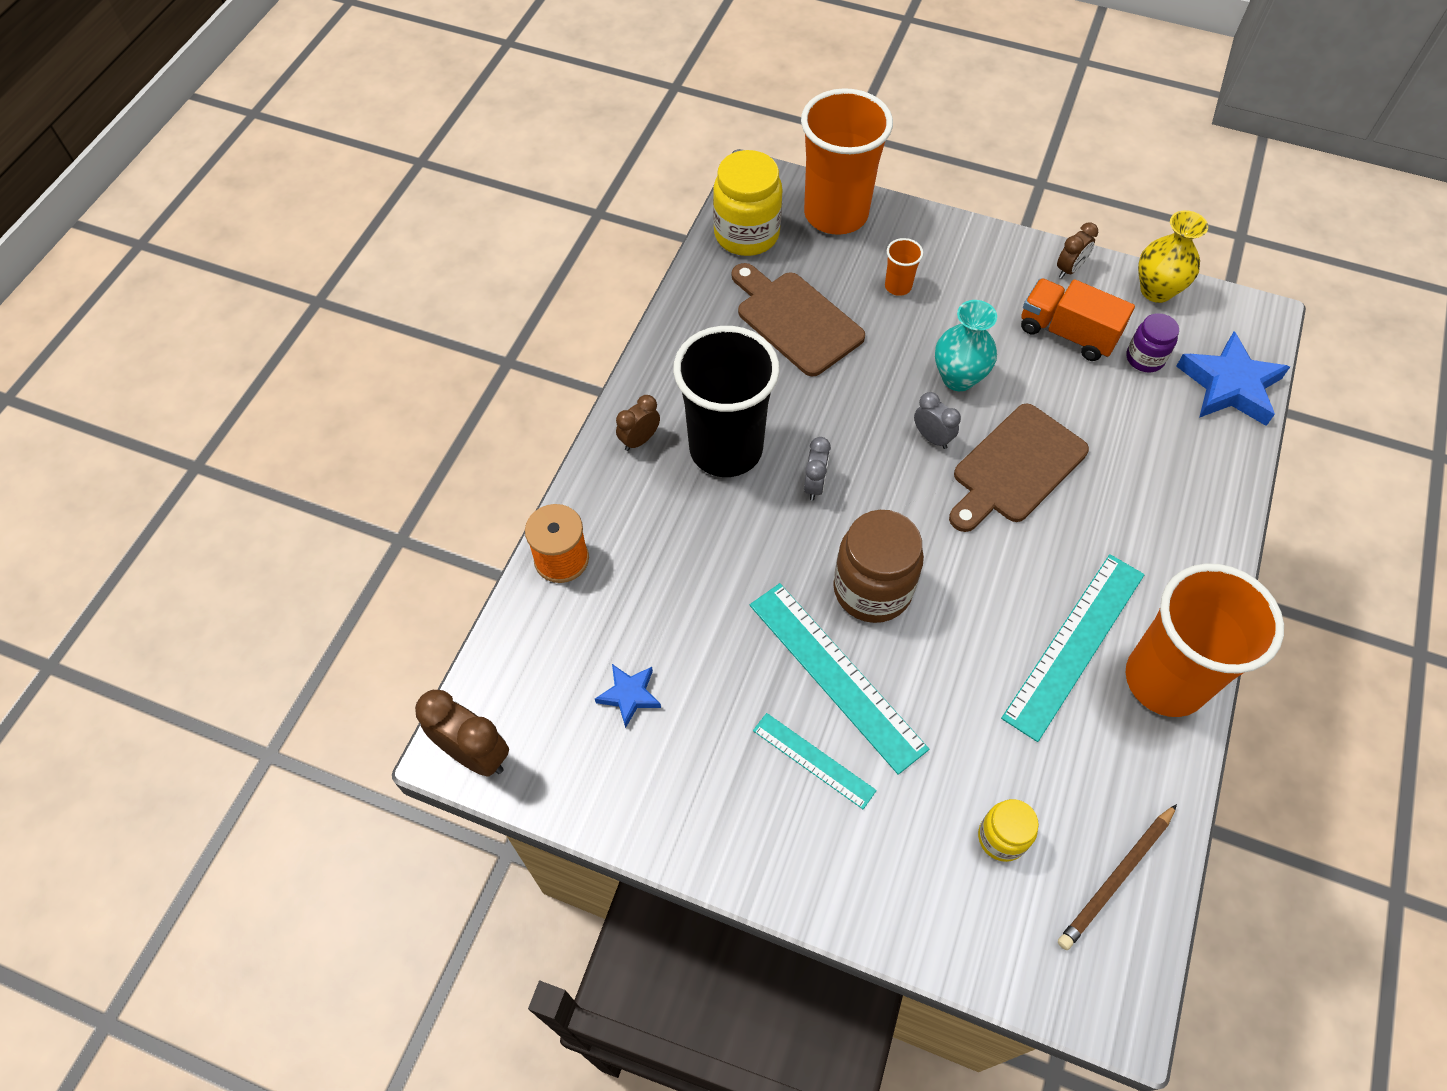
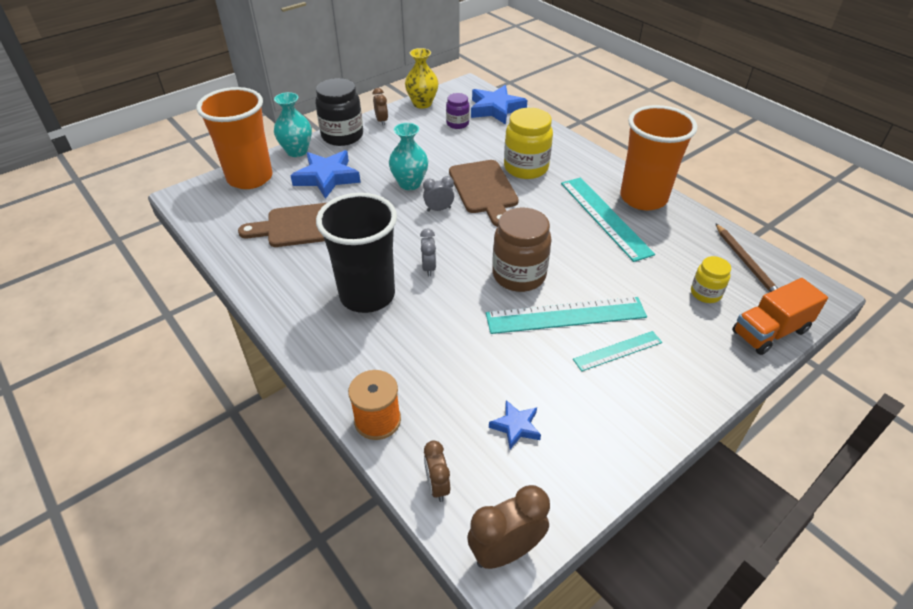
camera: 60 degrees left, 15 degrees down
(639, 440) = (320, 335): brown clock -> brown clock (437, 486)
(746, 234) = (219, 218): yellow jar -> yellow jar (526, 168)
(814, 485) = (429, 268): grey clock -> grey clock turned 45 degrees clockwise
(898, 286) = (327, 178): orange cup -> blue star
(924, 224) = (297, 151): none -> turquoise vase
(996, 249) = (342, 136): none -> black jar
(1067, 333) = (419, 138): orange truck -> orange truck (770, 331)

